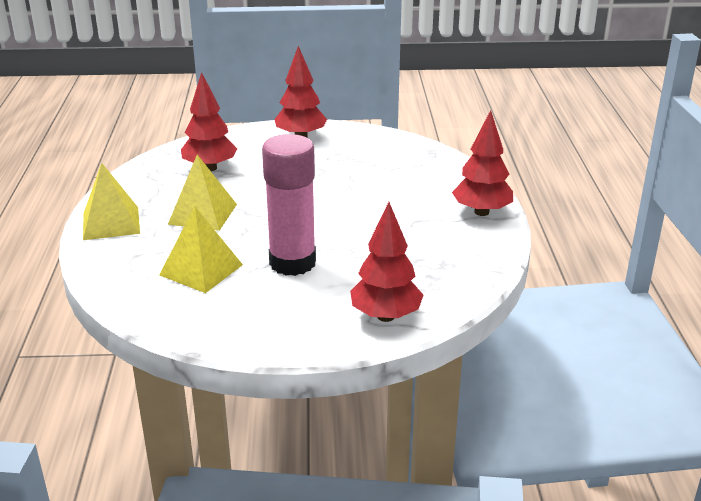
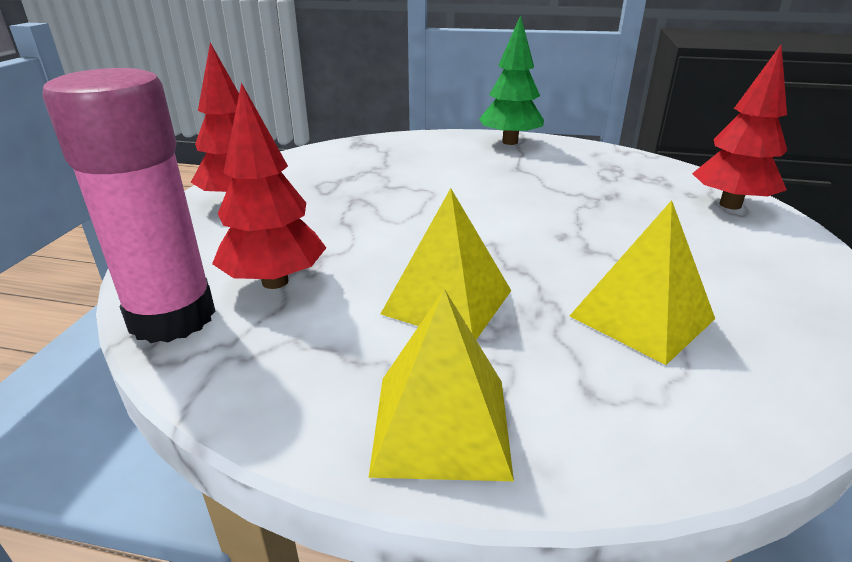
camera: 75 degrees left, 0 degrees up
(292, 263) = (615, 242): pink glue stick -> pink glue stick (172, 317)
(481, 212) = (510, 142): red tree -> green tree

